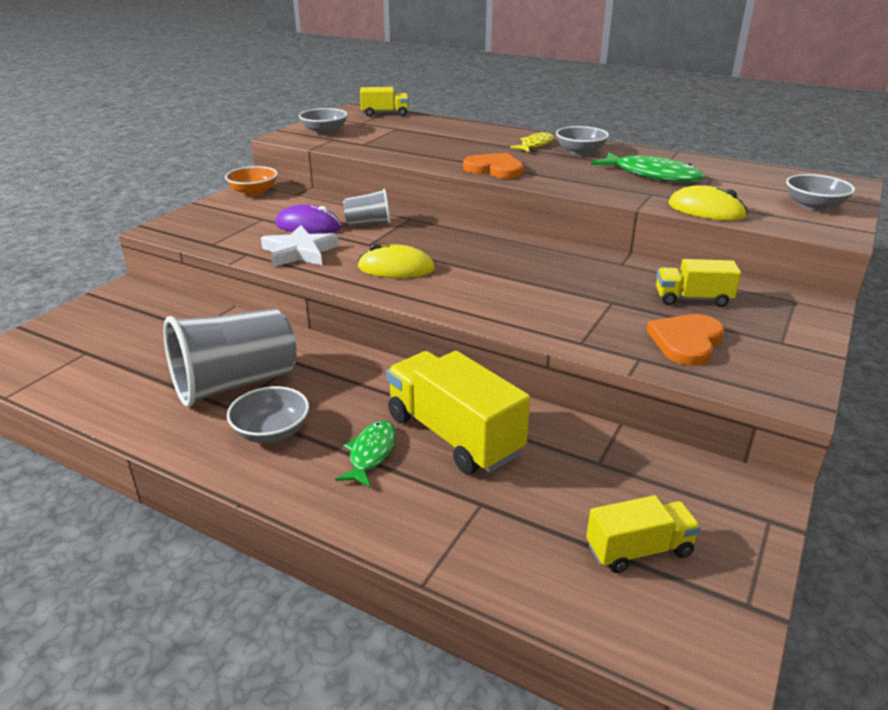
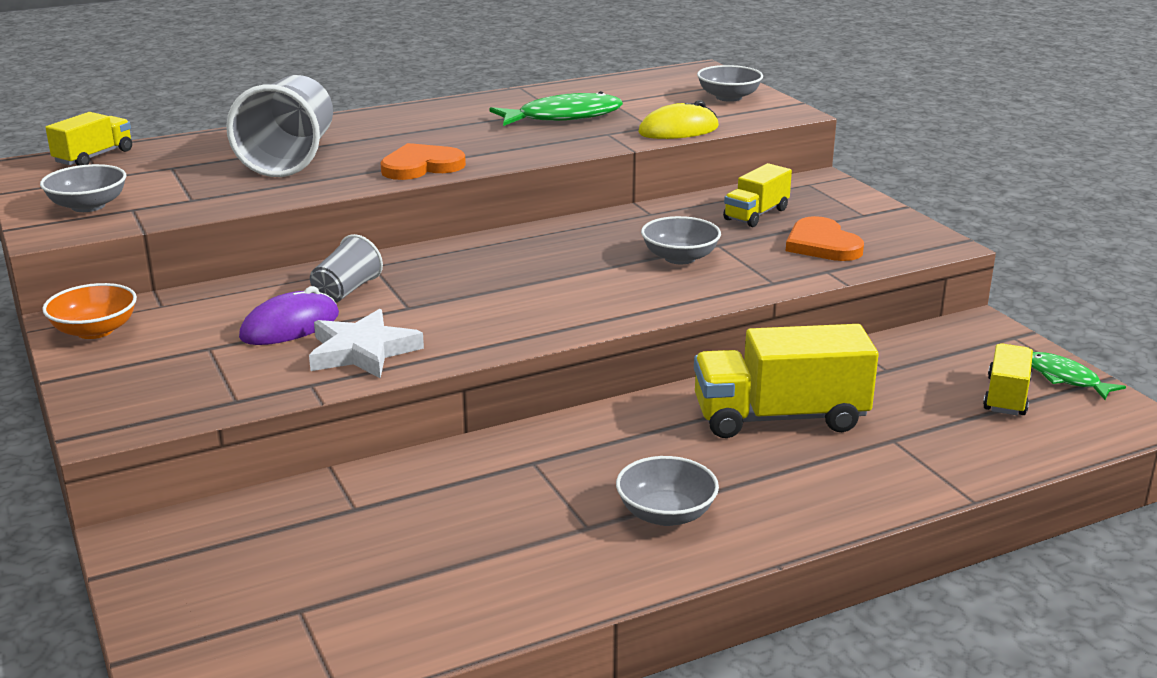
camera: 55 degrees left, 5 degrees down
(235, 384) = (535, 512): grey cup -> grey cup (290, 158)
(371, 453) = (765, 468): green fish -> green fish (1065, 378)
(396, 268) = (498, 312): yellow mouse -> none
(535, 145) = (383, 128): yellow fish -> none
(580, 152) = (445, 119): grey bowl -> grey bowl (680, 258)

